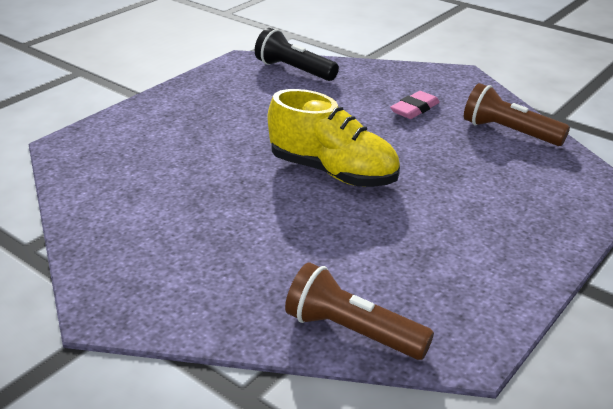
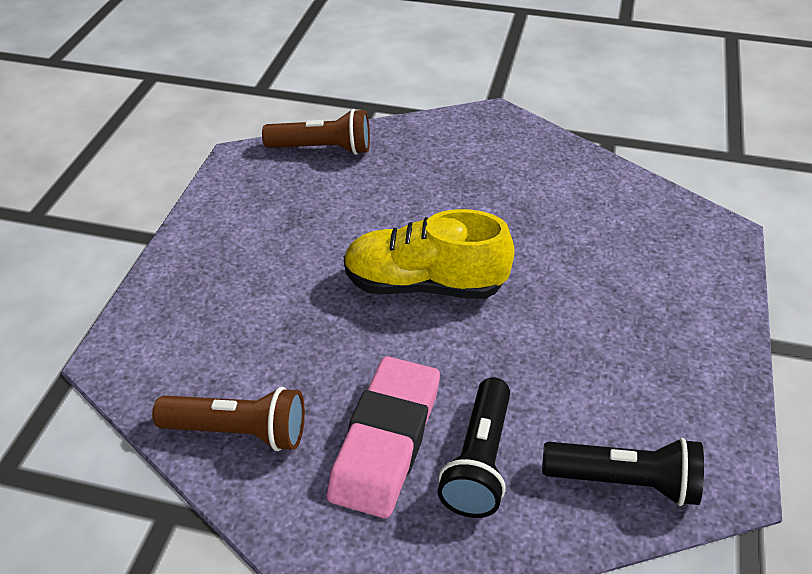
camera: 155 degrees right, 10 degrees up
(365, 91) = (479, 461): none -> black flashlight
(415, 109) = (385, 441): pink eraser -> pink eraser, size x1.90

